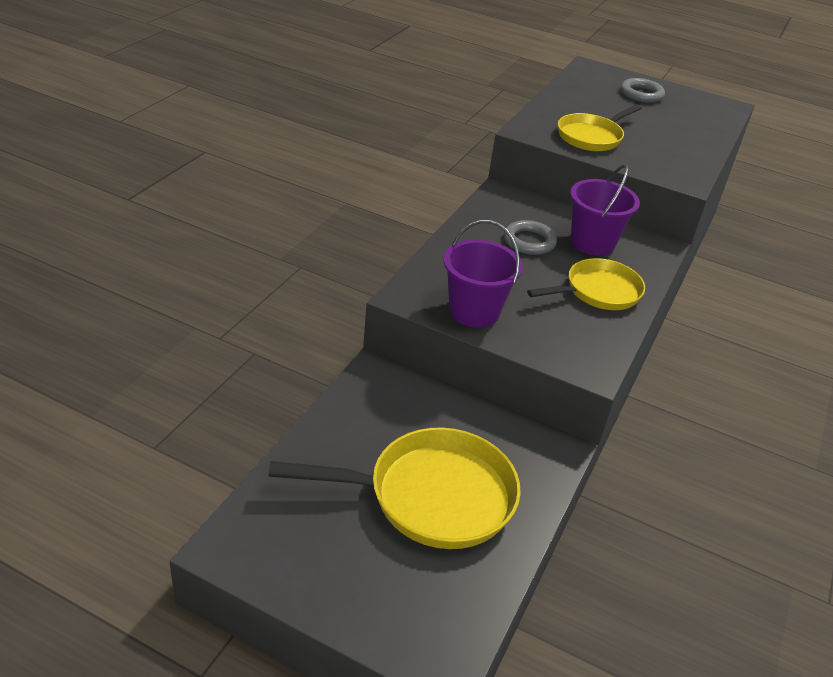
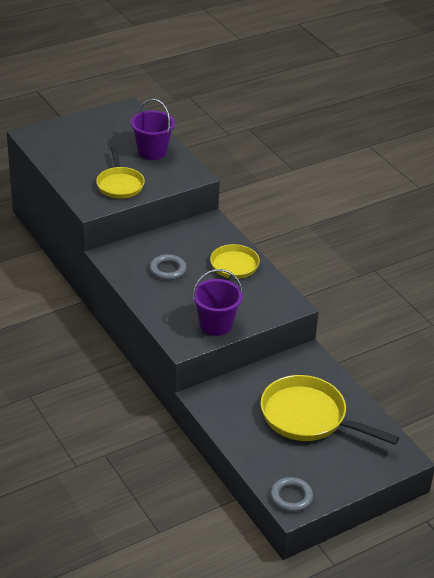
camera: 55 degrees left, 0 degrees up
(431, 496) = (308, 417): yellow pan -> yellow pan turned 90 degrees counterclockwise
(592, 243) = (188, 245): purple bucket -> purple bucket (152, 152)
(641, 94) = (84, 134): grey ring -> grey ring (291, 497)

